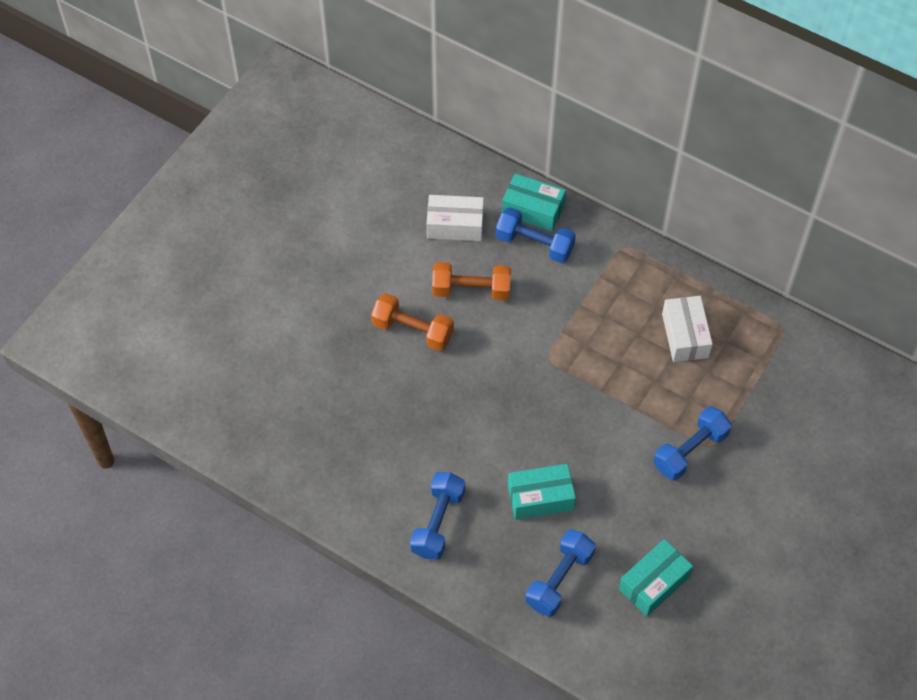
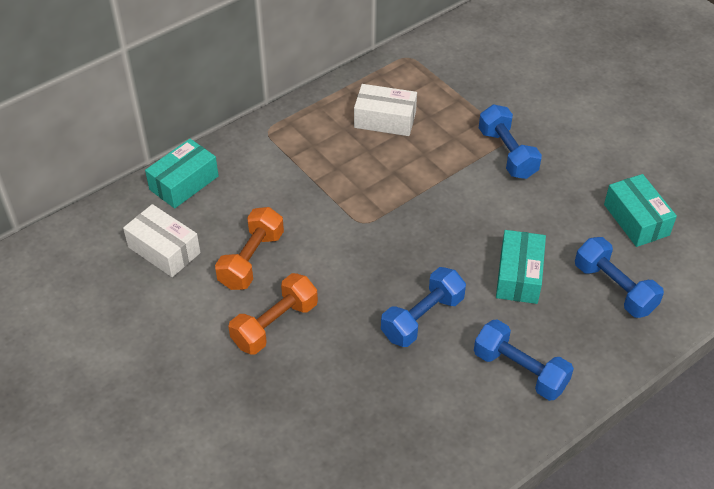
camera: 70 degrees left, 10 degrees down
(455, 225) = (164, 250): white box -> white box turned 75 degrees counterclockwise
(534, 244) = (225, 194): blue dumbbell -> blue dumbbell (422, 318)

